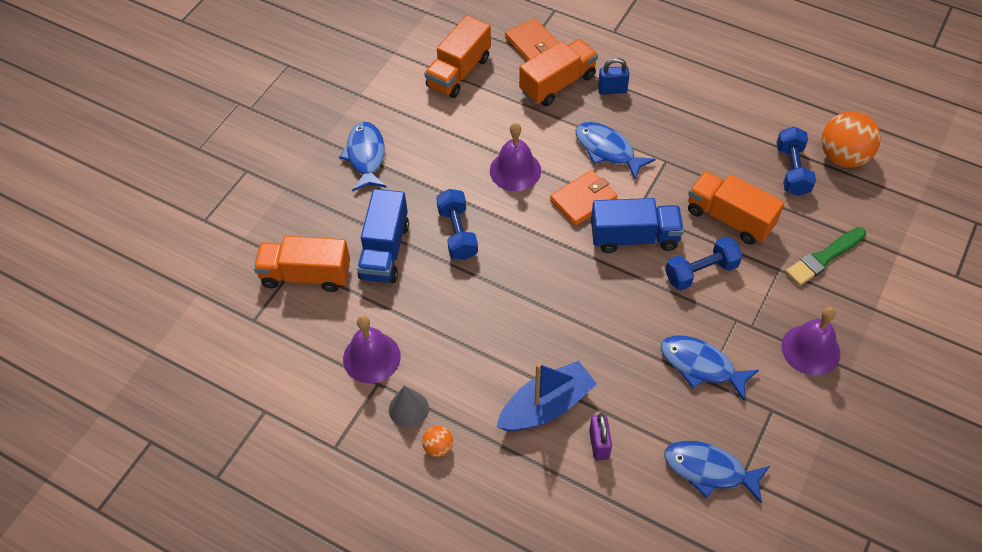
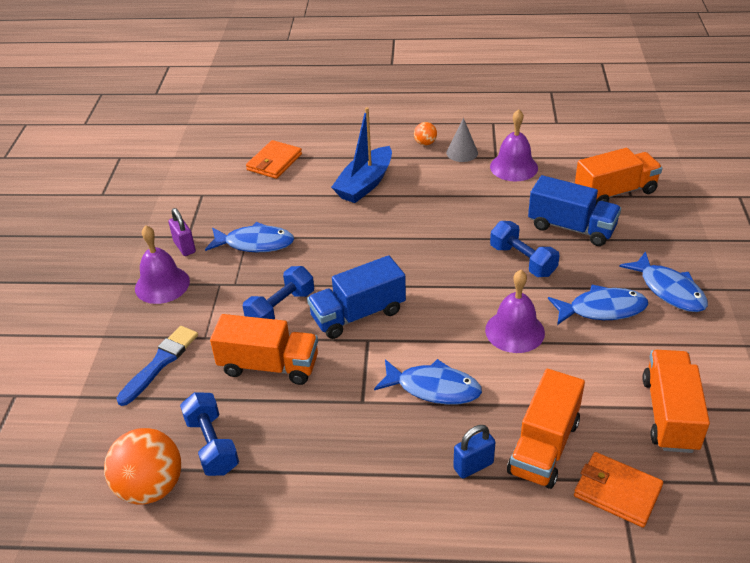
camera: 155 degrees right, 15 degrees down
(385, 250) = (571, 227): blue truck -> blue truck turned 135 degrees clockwise
(583, 200) = (427, 329): orange wallet -> orange wallet (274, 162)
(599, 444) = (314, 178): purple padlock -> purple padlock (184, 247)
(709, 470) = (227, 190): blue fish -> blue fish (602, 309)
(824, 258) = (160, 363): green brush -> blue brush

